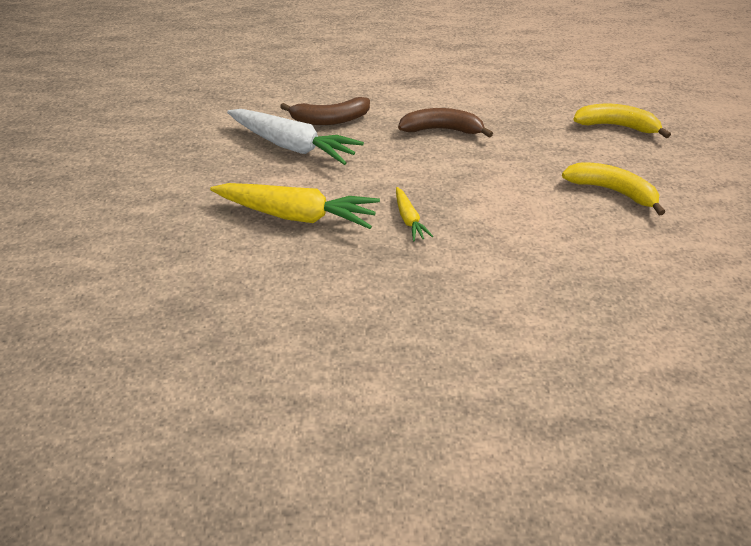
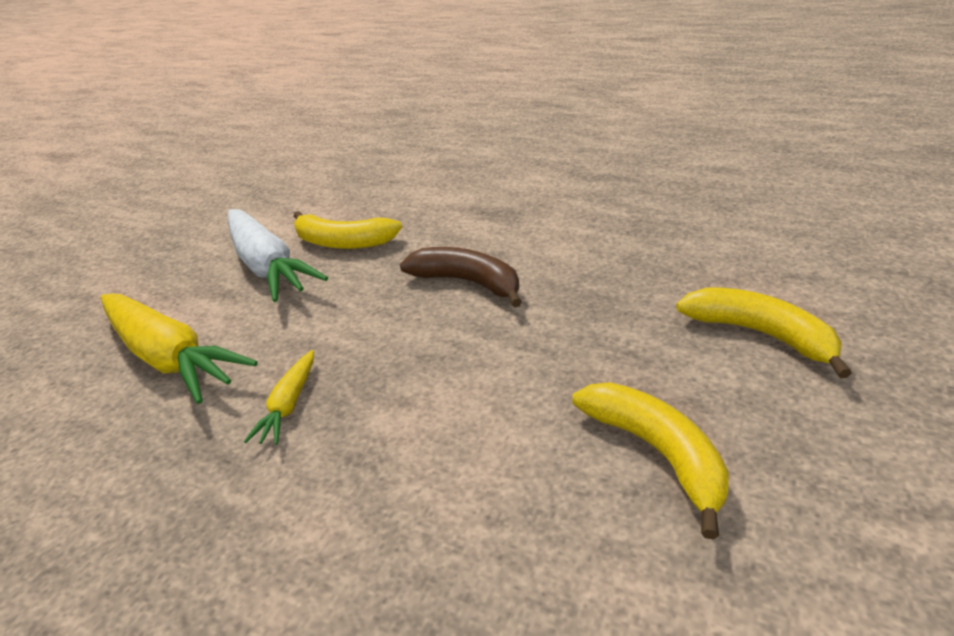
camera: 30 degrees right, 10 degrees down
(330, 120) = (343, 242): brown banana -> yellow banana

